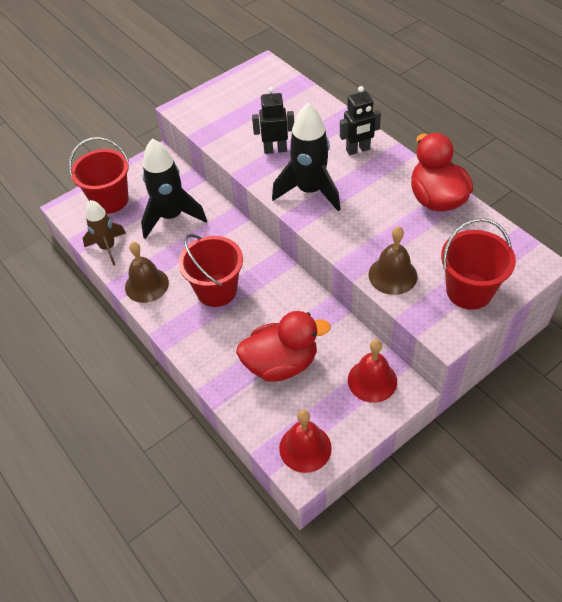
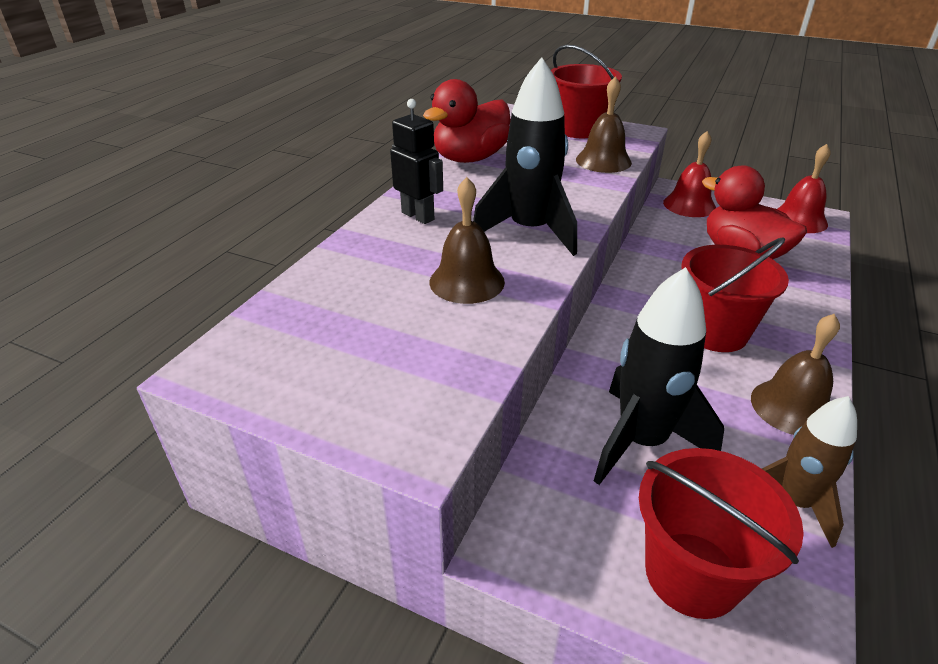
camera: 120 degrees left, 15 degrees down
(275, 149) = (467, 281): black robot -> brown bell

